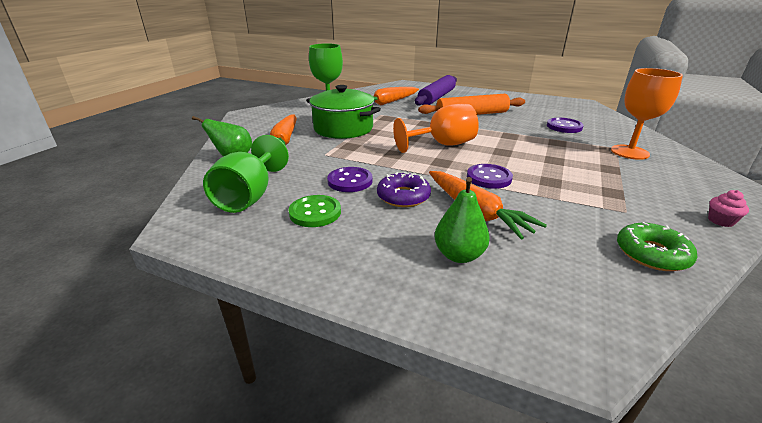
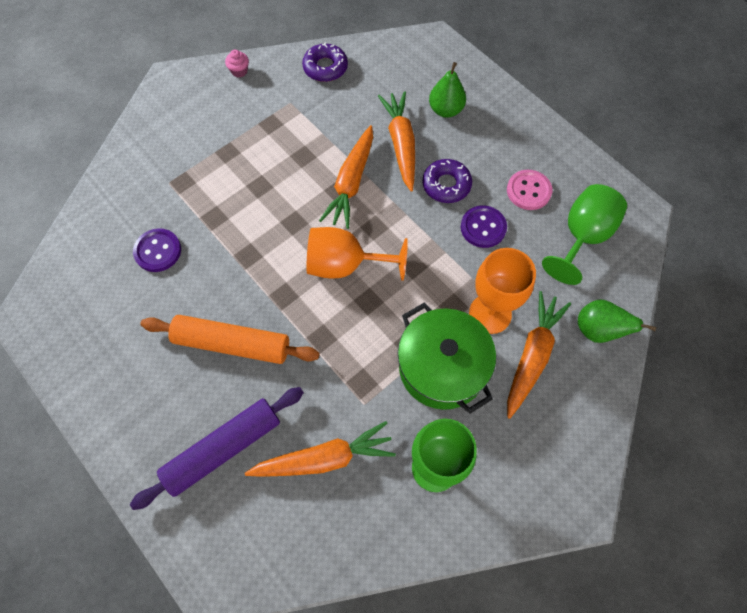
camera: 155 degrees left, 35 degrees up
(315, 212) = (528, 191): green button -> pink button
(489, 178) = (351, 182): purple button -> orange carrot
(629, 152) = (168, 169): orange goblet -> orange goblet (490, 314)
(652, 254) = (325, 67): green donut -> purple donut

